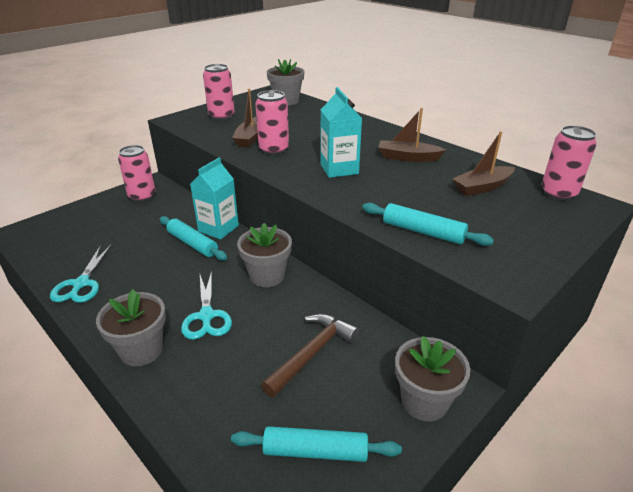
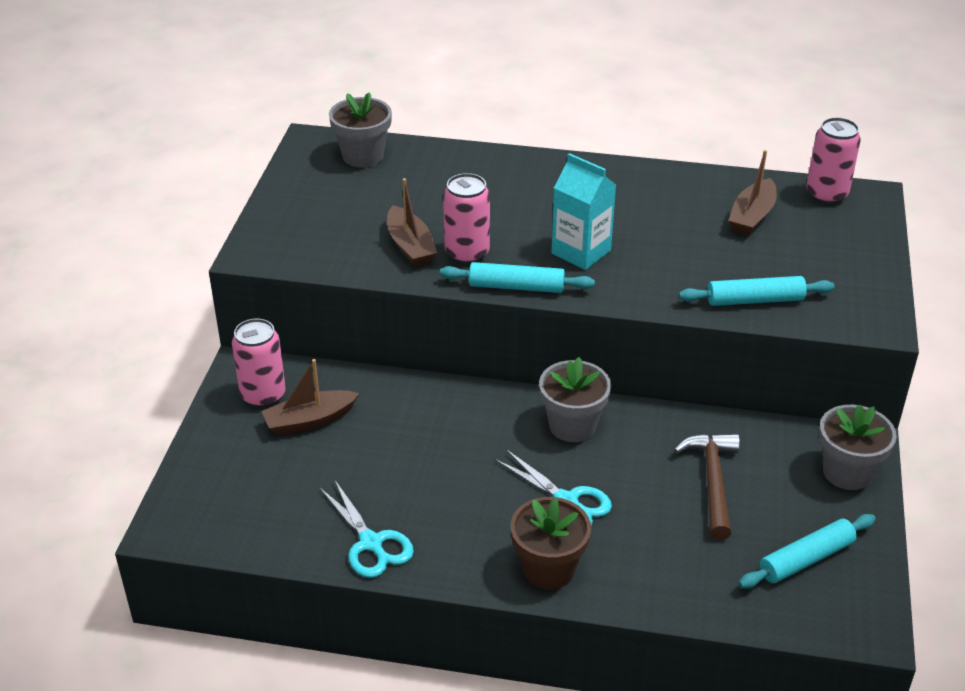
camera: 35 degrees left, 5 degrees up
(141, 350) = (548, 569): grey flower pot -> brown flower pot
(192, 244) = (433, 429): turquoise rolling pin -> turquoise rolling pin (516, 287)
(218, 228) = (437, 394): turquoise carton -> none
(221, 116) = (312, 221): pink can -> none
(408, 157) = (635, 202): brown boat -> brown boat (310, 420)

